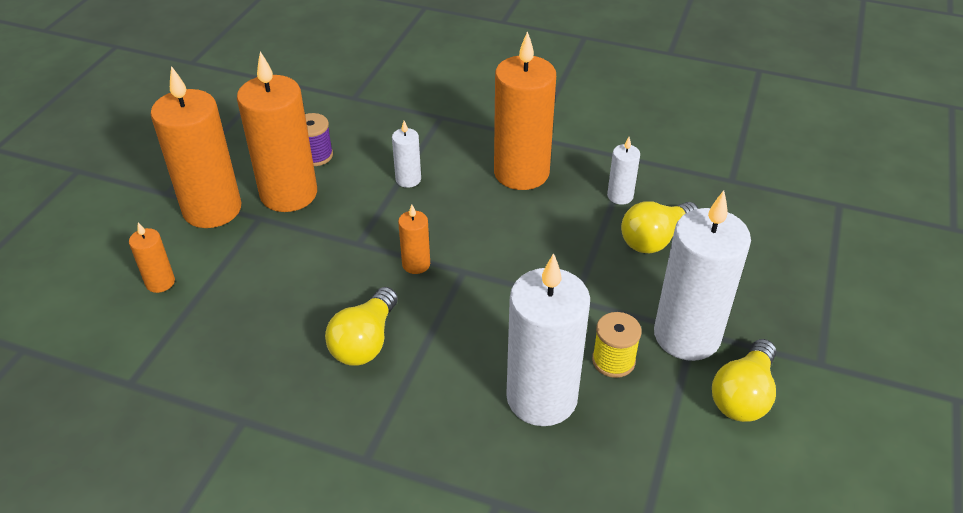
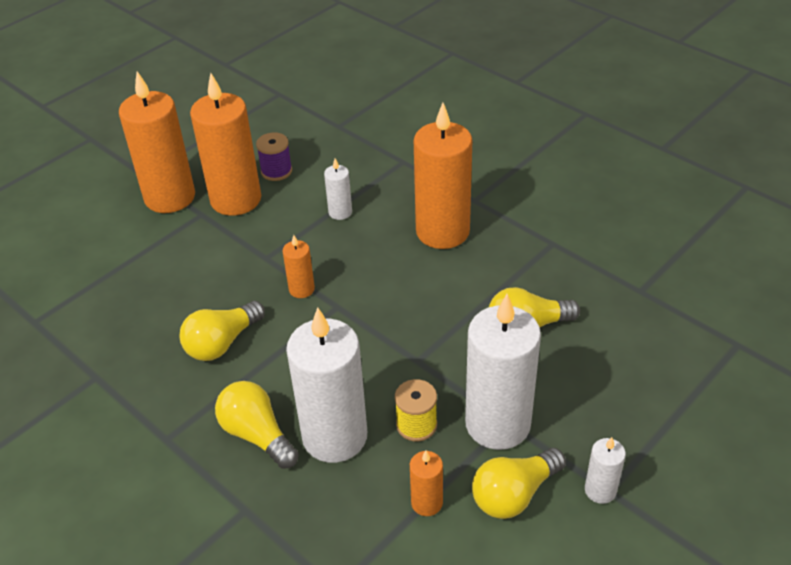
camera: 25 degrees right, 0 degrees up
(160, 282) = (98, 248): orange candle -> orange candle (426, 503)
(461, 422) = (257, 435): none -> yellow light bulb
(620, 196) = (520, 277): white candle -> white candle (600, 490)

